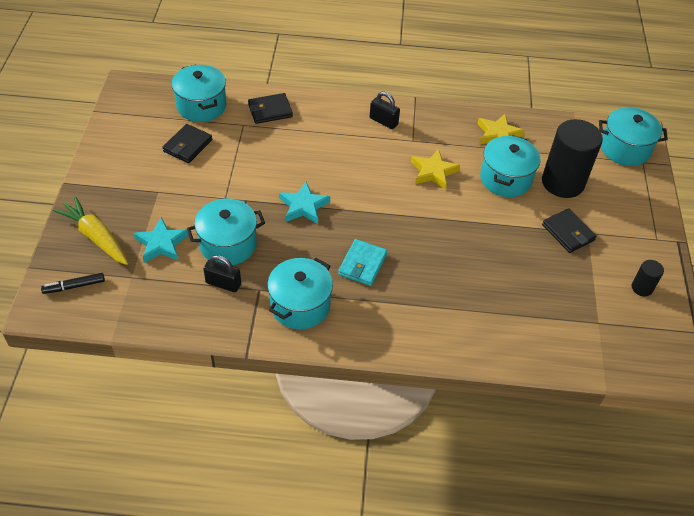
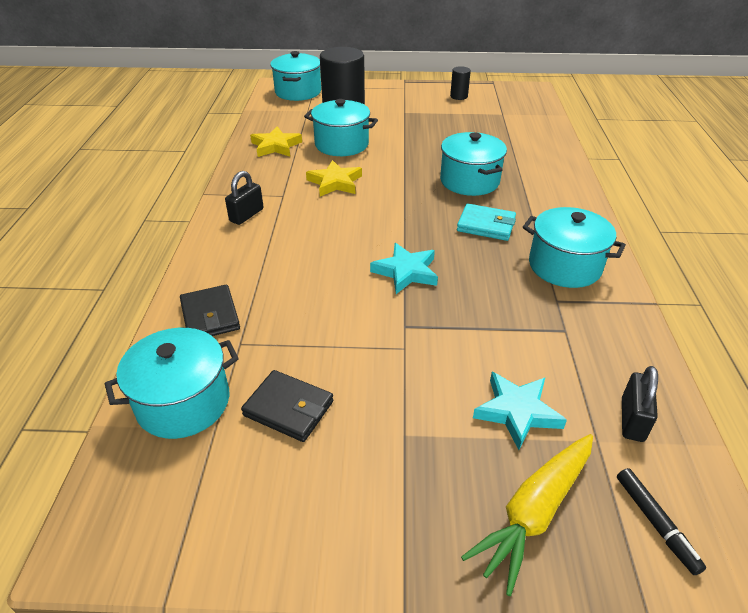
camera: 90 degrees left, 10 degrees down
(223, 283) = (562, 333): black padlock -> black padlock (632, 419)
(228, 244) = (493, 336): turquoise pot -> turquoise pot (469, 181)
(568, 232) = (407, 120): black wallet -> none

